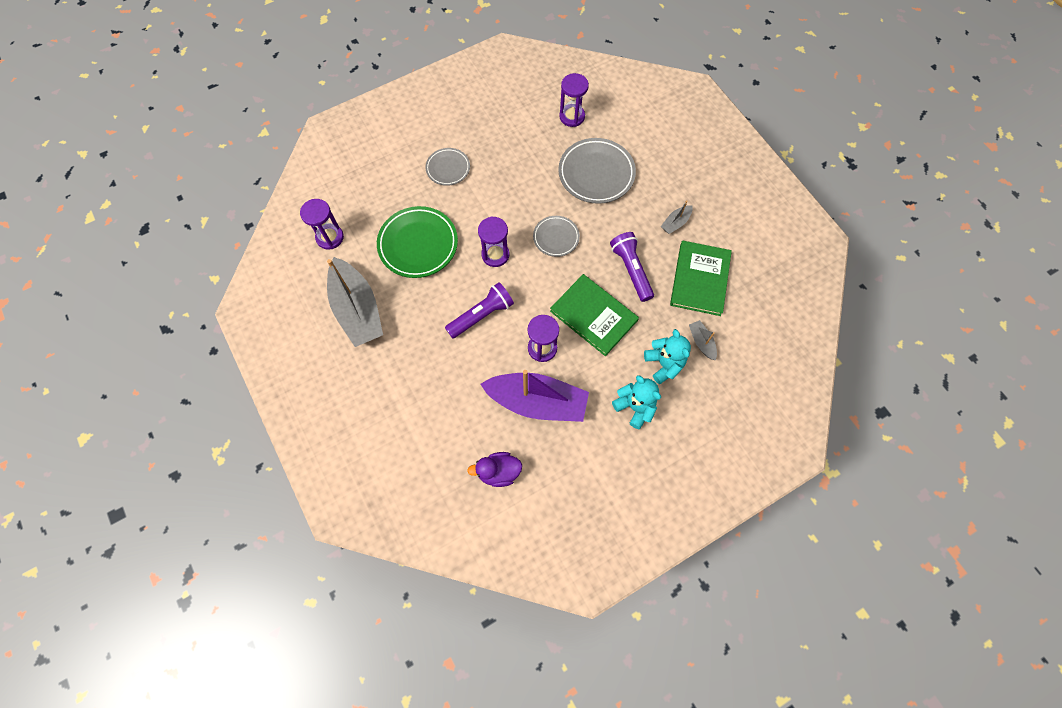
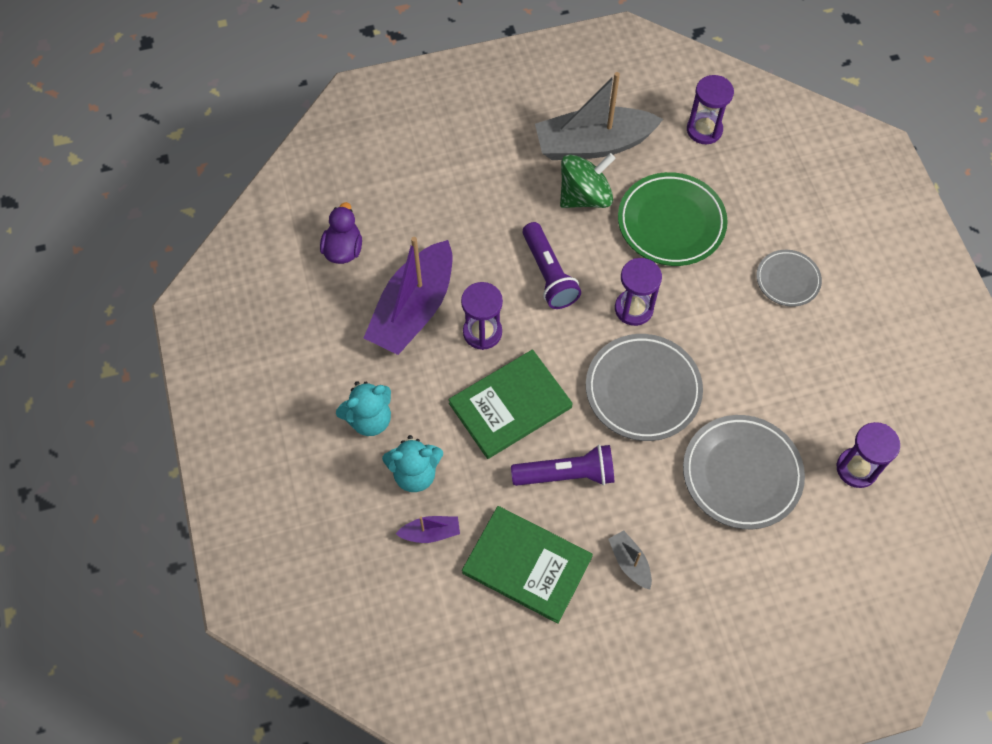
camera: 105 degrees right, 5 degrees down
(407, 305) = (585, 196): none -> green spinning top
(556, 237) = (643, 390): grey plate -> grey plate, size x1.72
(701, 342) = (430, 532): grey boat -> purple boat

